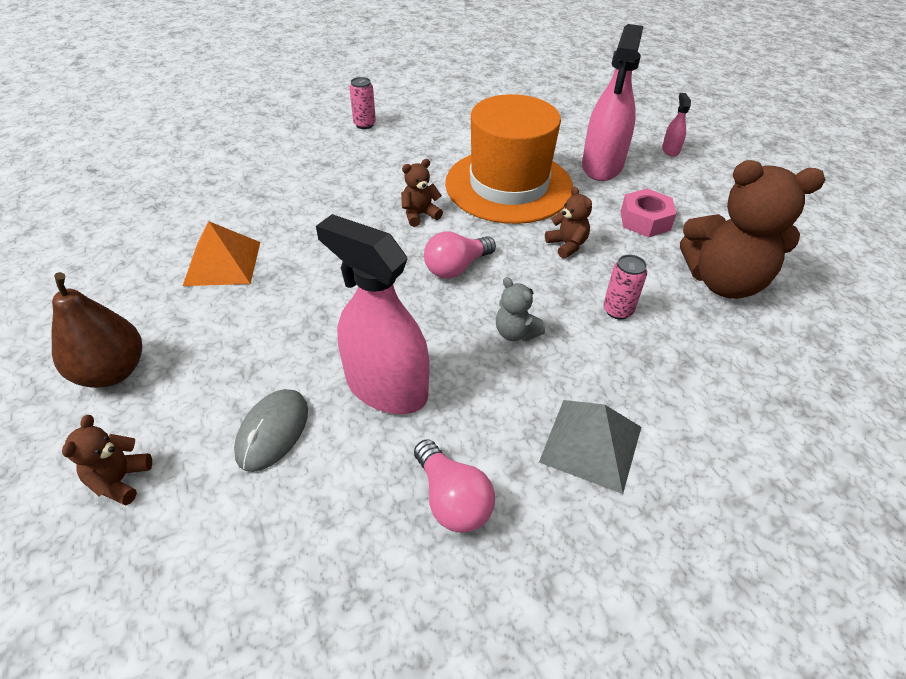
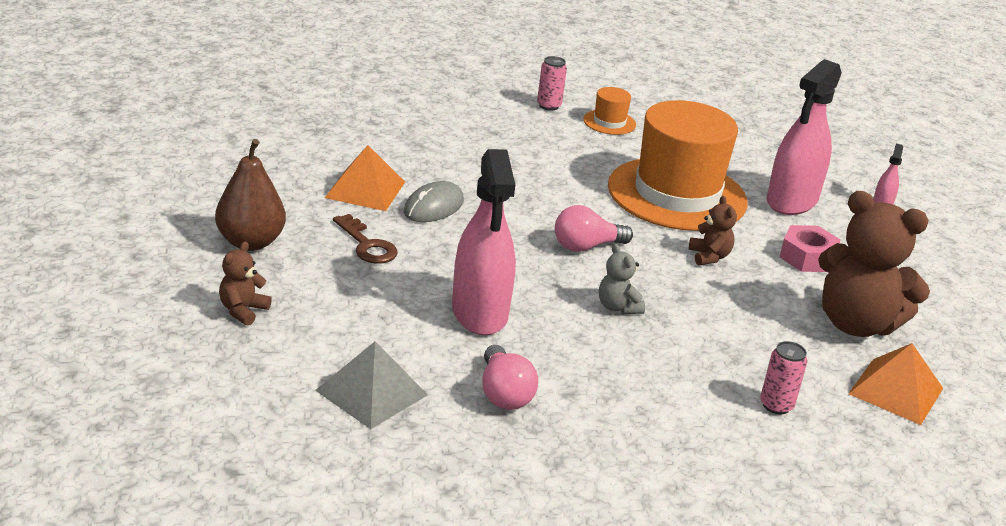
camera: 15 degrees right, 15 degrees down
(243, 334) = (367, 245): none -> brown key
(273, 431) = (372, 314): grey mouse -> grey mouse (433, 207)
(386, 387) = (480, 313): pink spray bottle -> pink spray bottle turned 150 degrees counterclockwise
(420, 214) = (570, 197): brown teddy bear -> none
(421, 128) = (609, 122): none -> orange hat
(591, 444) = (644, 395): grey pyramid -> grey pyramid (371, 392)
(617, 310) = (729, 317): pink can -> pink can (776, 405)
(800, 350) = (896, 391): none -> orange pyramid

